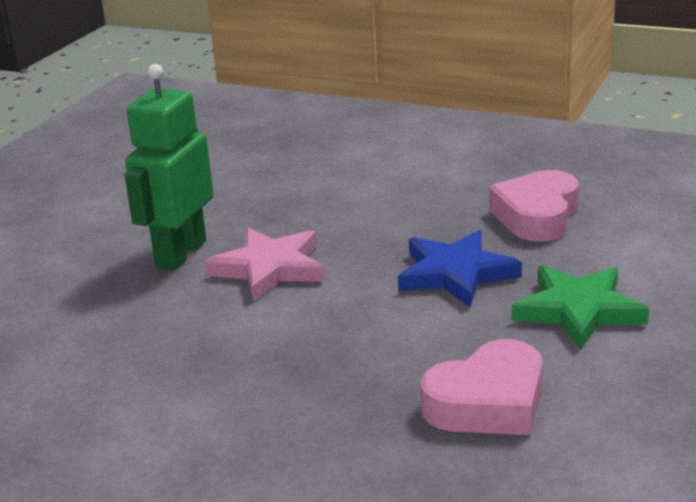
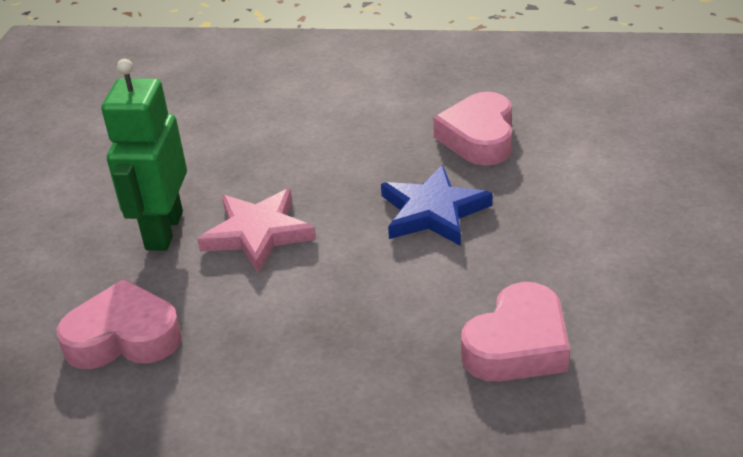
camera: 15 degrees left, 10 degrees up
(100, 335) = (124, 337): none -> pink heart
(578, 311) = (556, 233): green star -> none

